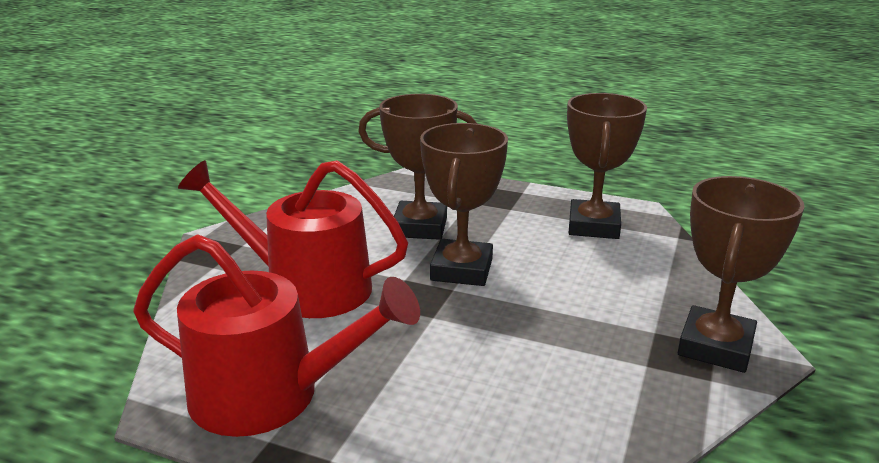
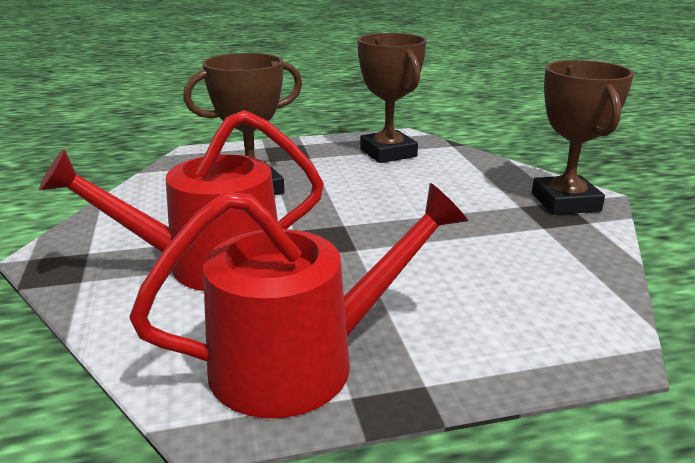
camera: 35 degrees left, 0 degrees up
(461, 270) = (331, 209): brown trophy -> none

